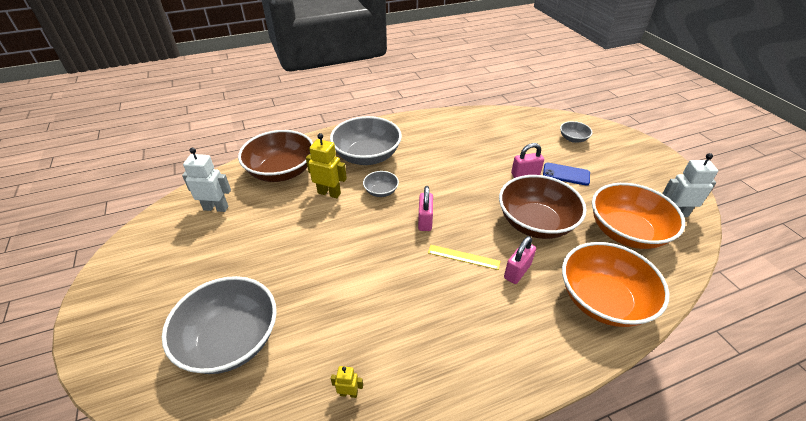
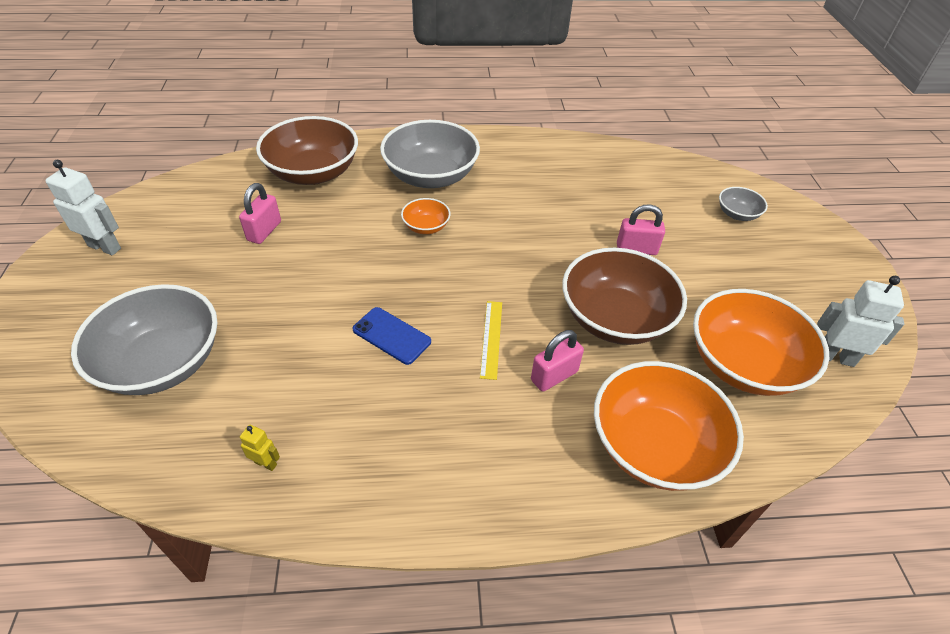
camera: 15 degrees right, 5 degrees up
(216, 208) = (215, 201): white robot -> white robot (105, 247)
(329, 193) = (359, 214): yellow robot -> none
(381, 191) = (426, 227): grey bowl -> orange bowl
(425, 220) = (464, 278): pink padlock -> pink padlock (264, 231)
(463, 257) = (491, 338): yellow ruler -> yellow ruler turned 60 degrees clockwise
(566, 174) = (697, 262): blue phone -> blue phone (391, 335)

